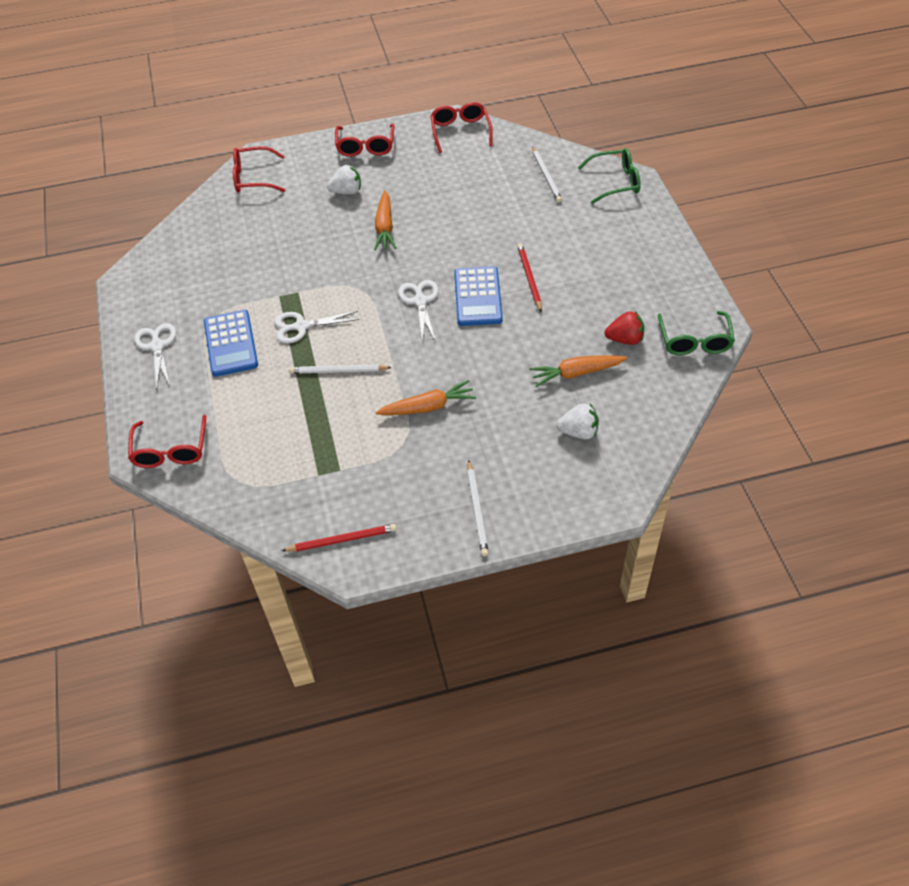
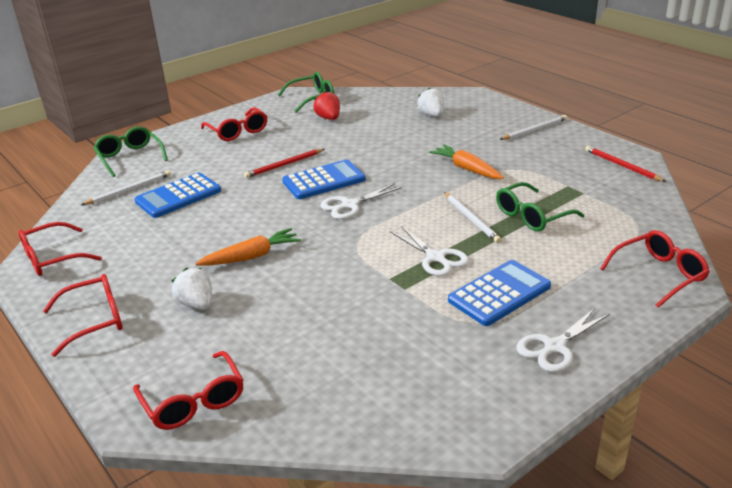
camera: 115 degrees left, 20 degrees down
(310, 414) = (531, 216): none -> green glasses
(513, 202) = (178, 196): none -> blue calculator
(576, 373) = (378, 126): orange carrot -> none
(632, 261) = (238, 132): none -> red glasses

